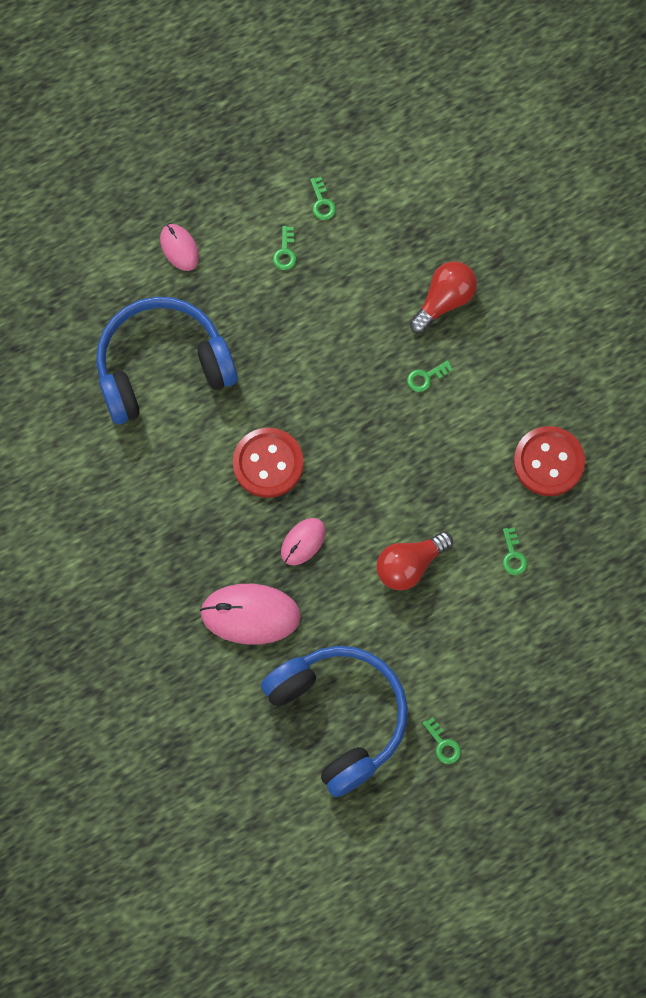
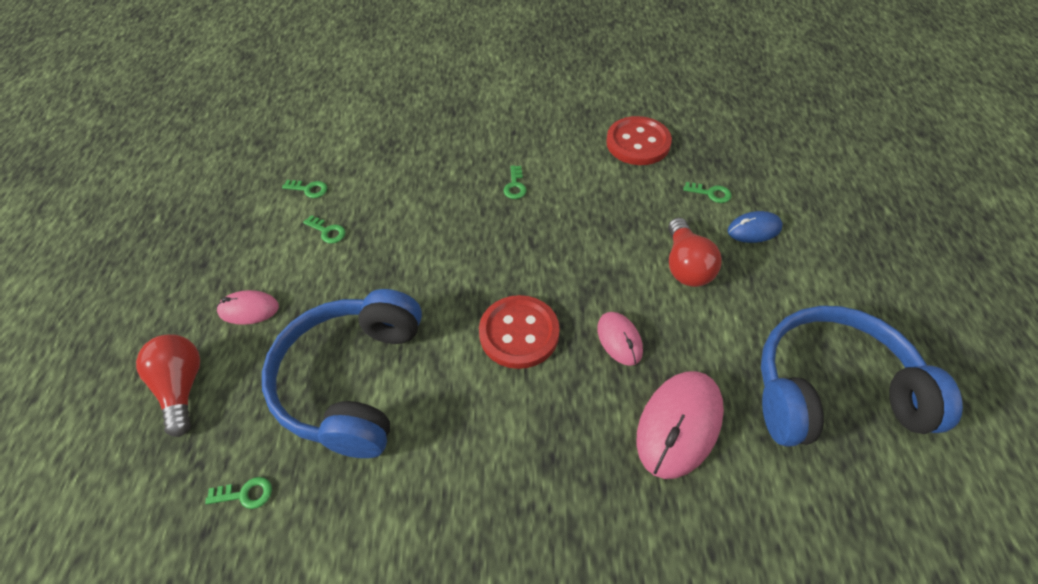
camera: 60 degrees left, 20 degrees down
(443, 744) = (888, 315): green key -> green key (245, 494)
(444, 301) = (458, 150): red light bulb -> red light bulb (182, 388)
(486, 608) = (754, 229): none -> blue mouse

